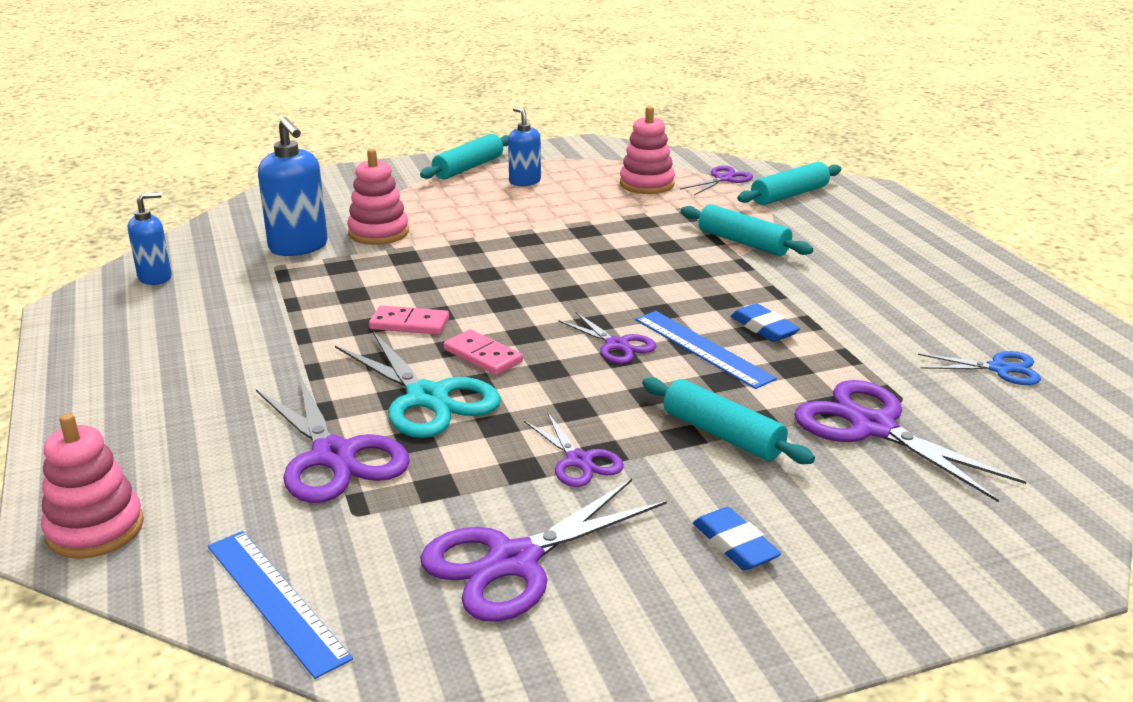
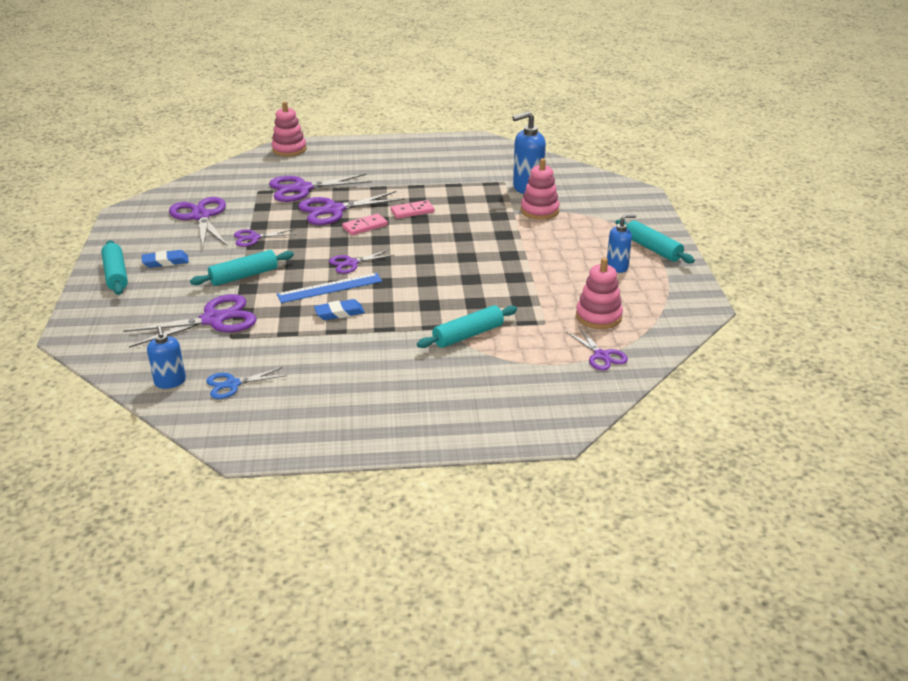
camera: 105 degrees right, 5 degrees up
(155, 277) = (503, 155): blue soap dispenser -> blue soap dispenser (170, 382)
(276, 600) = (221, 176): blue ruler -> none
(409, 324) = (412, 211): pink domino -> pink domino turned 45 degrees clockwise
(428, 398) = (334, 210): turquoise scissors -> purple scissors
(789, 195) = (554, 380): turquoise rolling pin -> turquoise rolling pin (116, 275)
(999, 369) = (232, 384): blue scissors -> blue scissors turned 45 degrees clockwise

